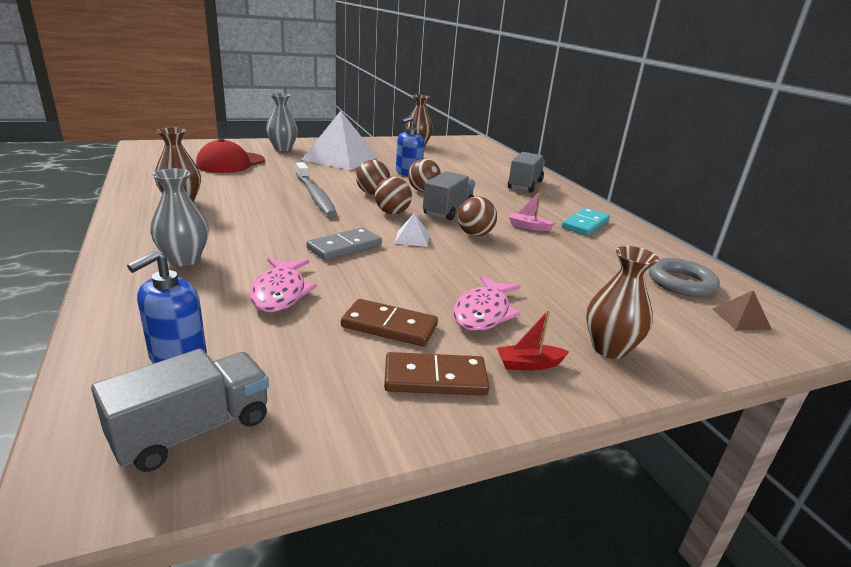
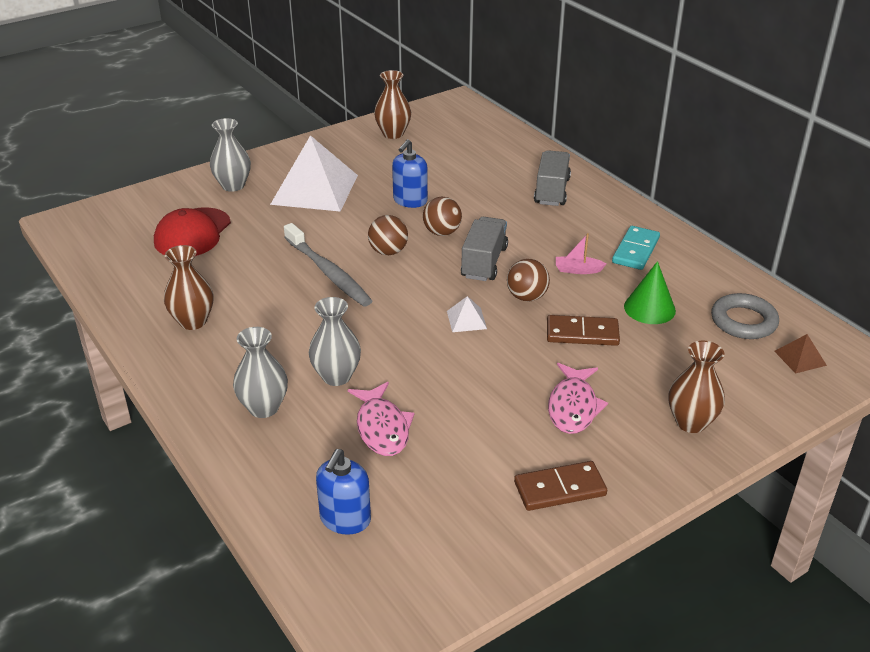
camera: 10 degrees left, 10 degrees up
(193, 430) = (405, 579): grey truck -> none
(268, 252) = (336, 376): none -> grey vase
(344, 247) = (406, 350): grey domino -> none
(389, 326) = (499, 443): brown domino -> brown domino (582, 333)
(392, 213) = (427, 282): brown ball -> none
(529, 364) = (629, 456): red boat -> none
(587, 259) = (649, 308): none -> green cone

